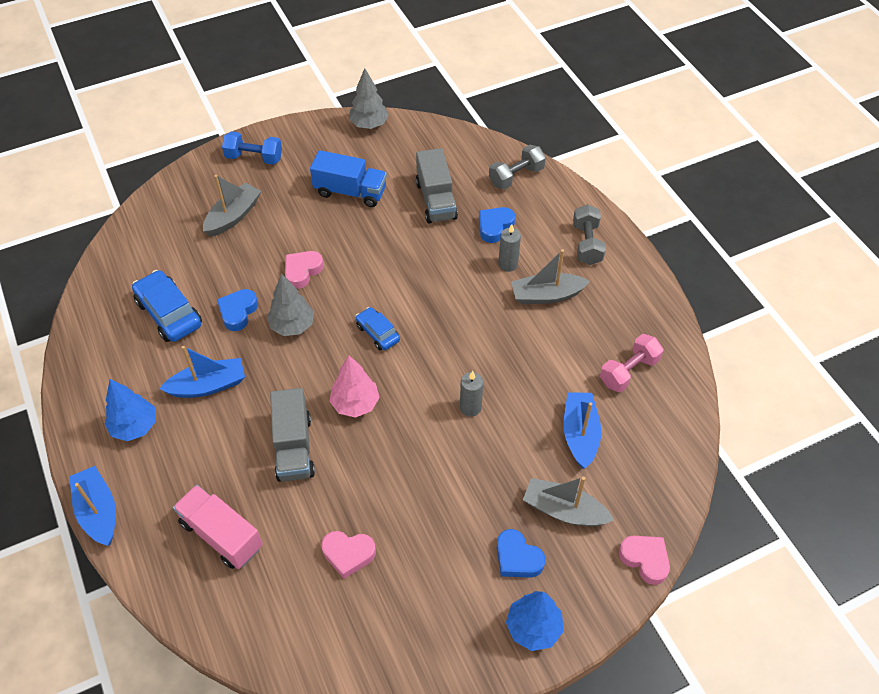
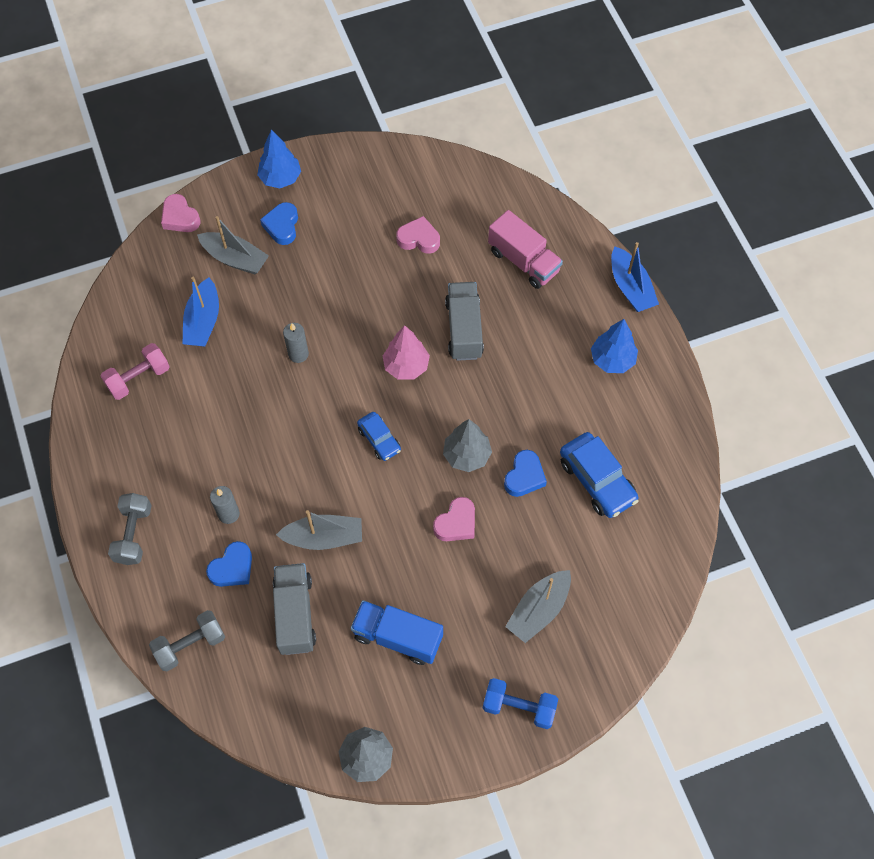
camera: 175 degrees left, 10 degrees up
(208, 386) = (547, 395): blue boat -> none
(517, 558) = (282, 226): blue heart -> blue heart turned 135 degrees counterclockwise
(546, 295) = (196, 470): grey boat -> grey boat (324, 537)

